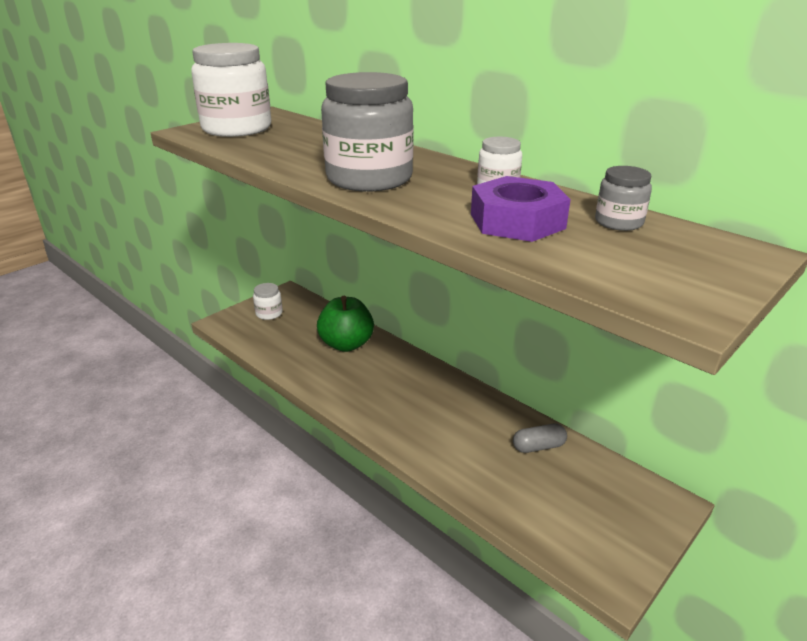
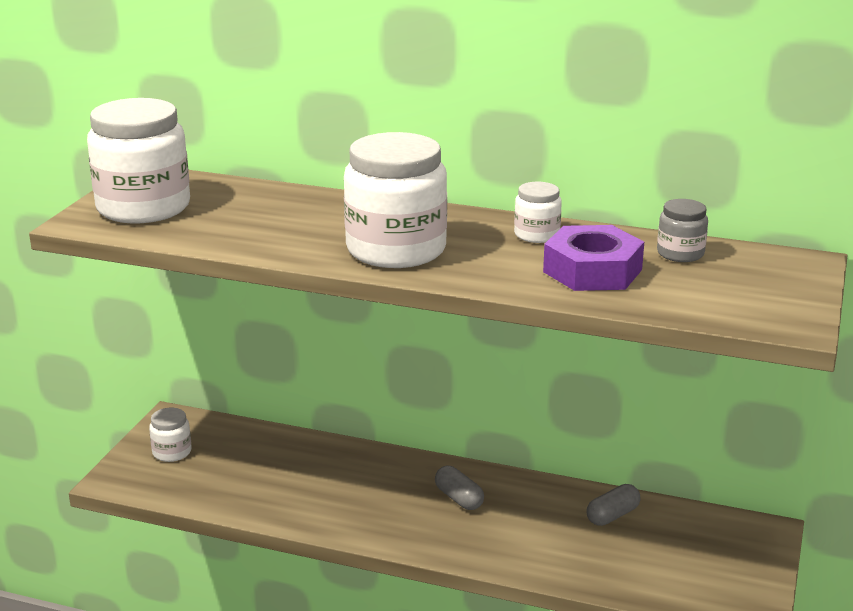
camera: 25 degrees left, 5 degrees down
(346, 344) = (311, 464): green apple -> none
(369, 178) = (396, 250): grey jar -> white jar
(427, 397) = (459, 498): none -> grey capsule

